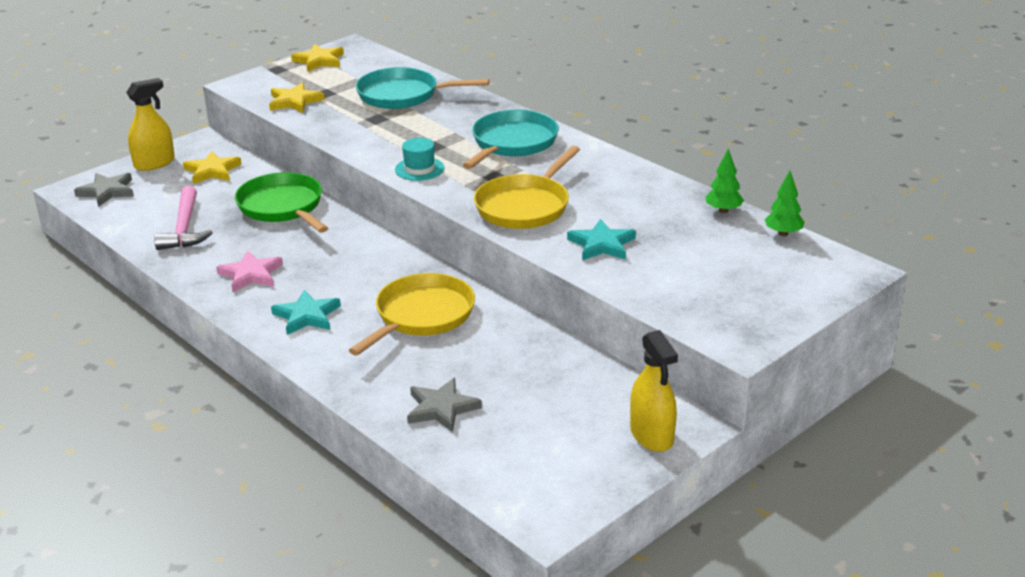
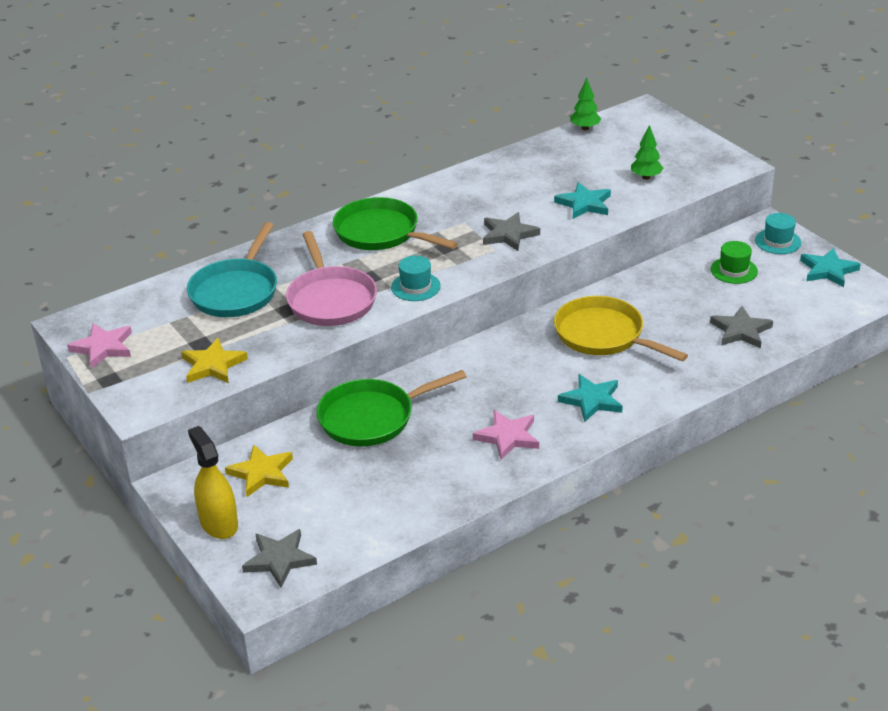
camera: 80 degrees left, 5 degrees up
(184, 228) = (395, 488): pink hammer -> none
(319, 61) = (103, 347): yellow star -> pink star
(394, 134) = (330, 299): none -> pink pan
(512, 143) = (381, 233): turquoise pan -> green pan
(525, 206) = (509, 234): yellow pan -> grey star
(572, 400) = (734, 270): none -> green hat
(592, 479) = (828, 270): none -> turquoise star
(652, 435) = (778, 241): yellow spray bottle -> turquoise hat
(723, 211) = (542, 147): green tree -> green tree (646, 177)

